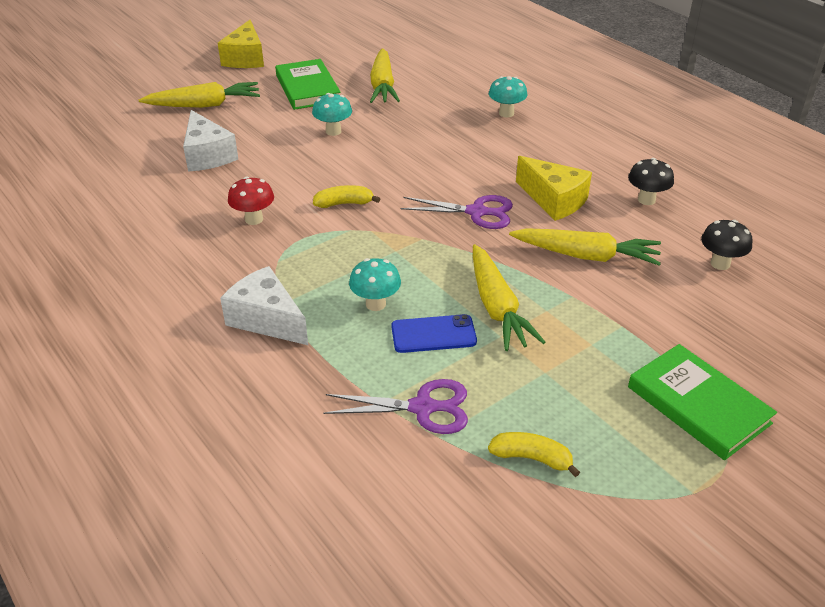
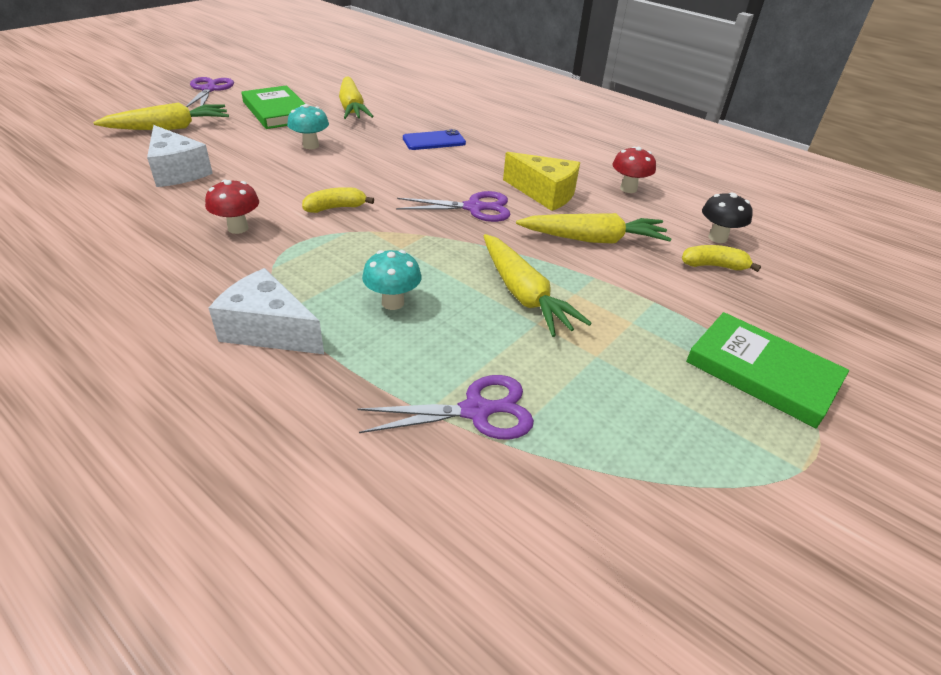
camera: 15 degrees left, 0 degrees up
(245, 58) = (209, 89): yellow cheese -> purple scissors
(433, 334) = (465, 328): blue phone -> blue phone (434, 141)
(506, 113) = (475, 126): turquoise mushroom -> none
(531, 458) = (618, 454): yellow banana -> yellow banana (713, 266)
(646, 200) = (628, 189): black mushroom -> red mushroom

